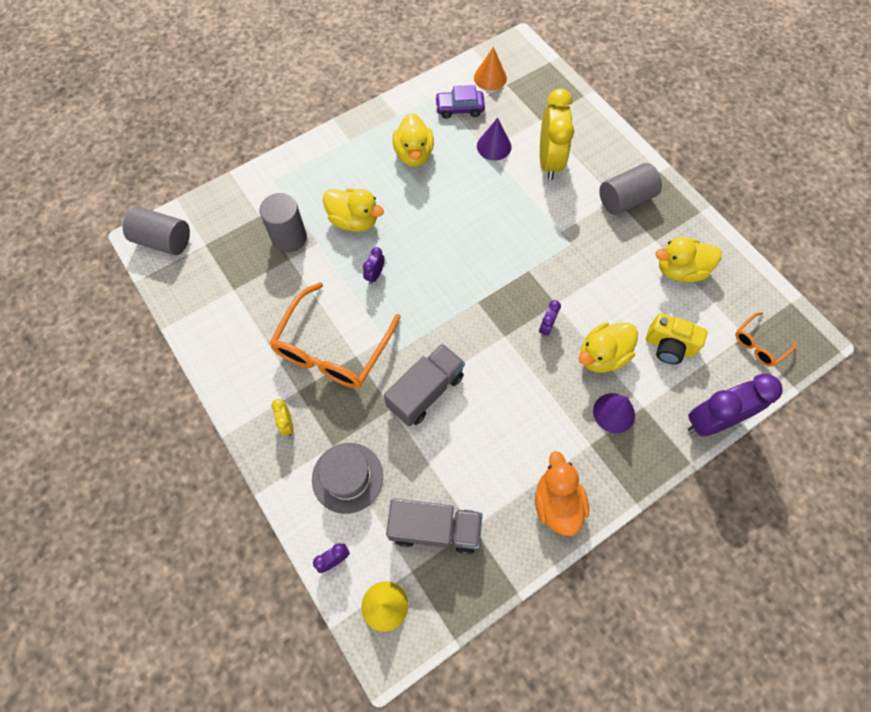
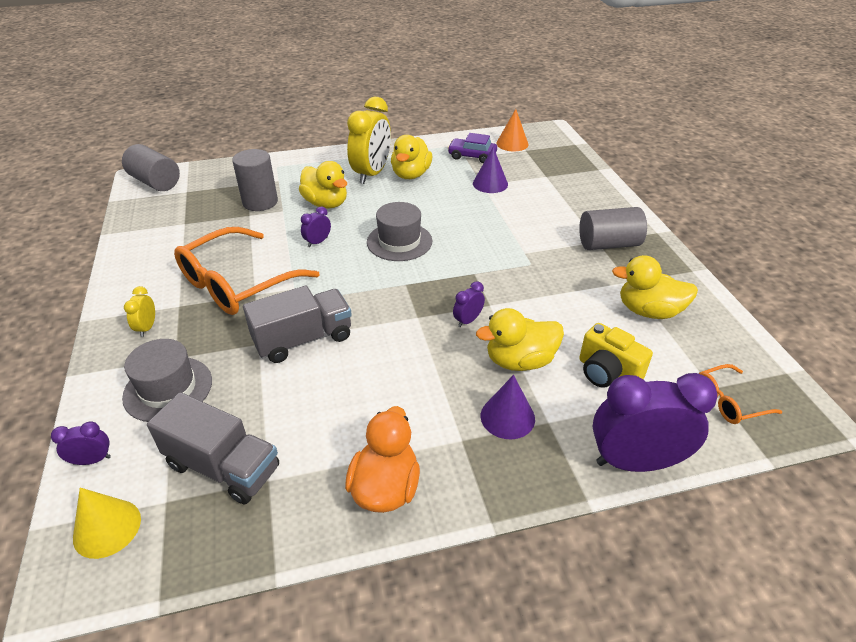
camera: 20 degrees right, 25 degrees down
(447, 251) = (399, 241): none -> grey hat
(549, 161) = (540, 203): yellow clock -> yellow clock (372, 174)

